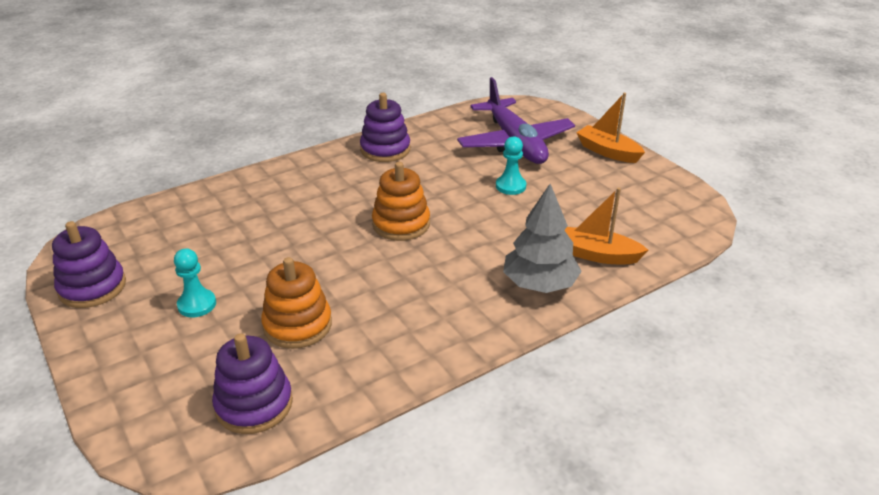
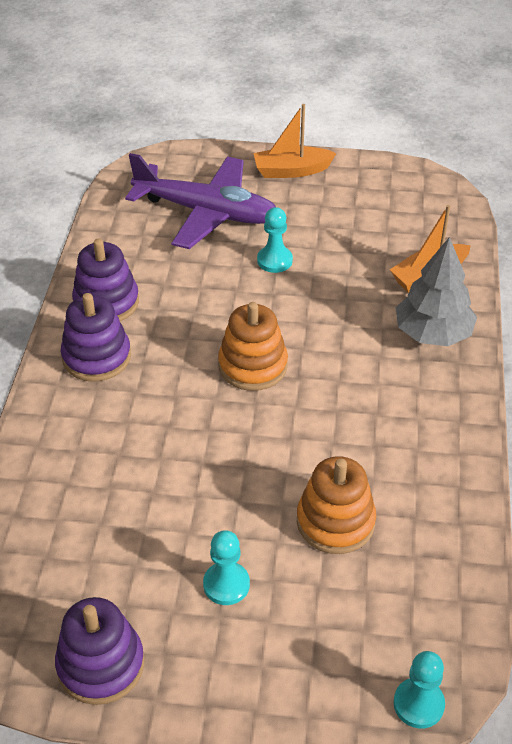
camera: 50 degrees left, 10 degrees up
(160, 447) = (418, 704): none -> turquoise pawn
(254, 404) = (419, 607): purple stacking toy -> purple stacking toy (96, 357)

